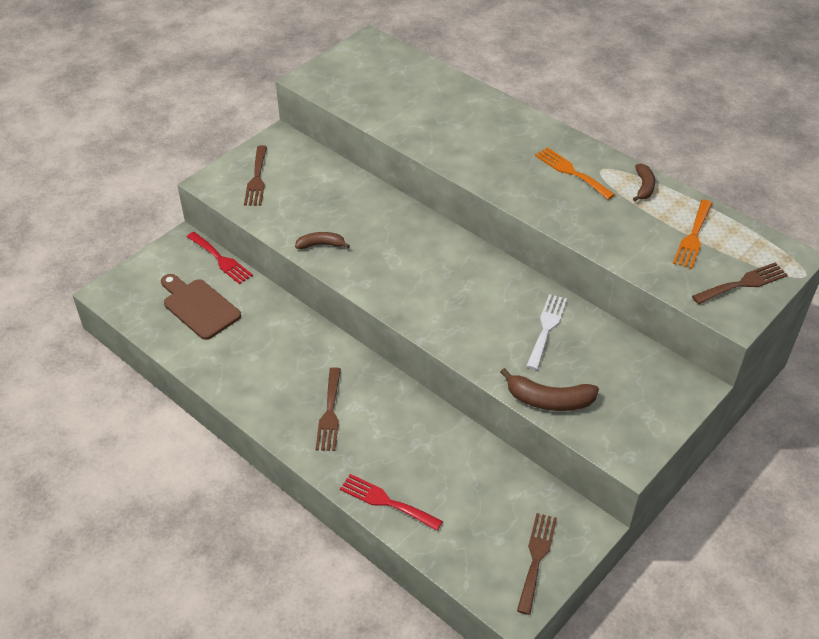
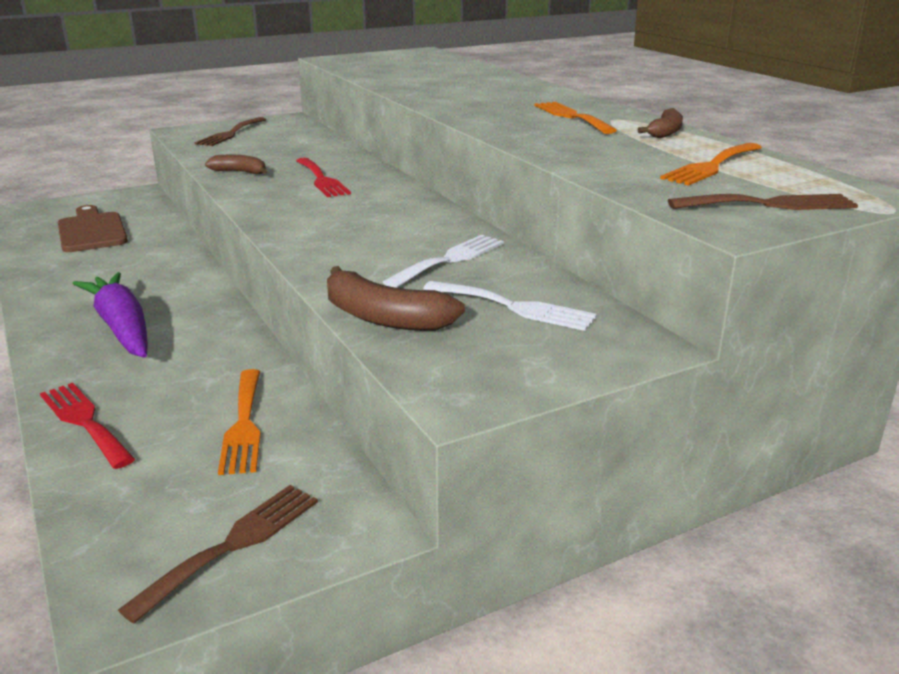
camera: 20 degrees right, 20 degrees down
(221, 259) = (158, 207): red fork -> red fork (321, 179)
(330, 413) = (122, 327): brown fork -> purple carrot
(477, 477) = (244, 425): none -> orange fork
(612, 369) = (515, 307): none -> white fork

